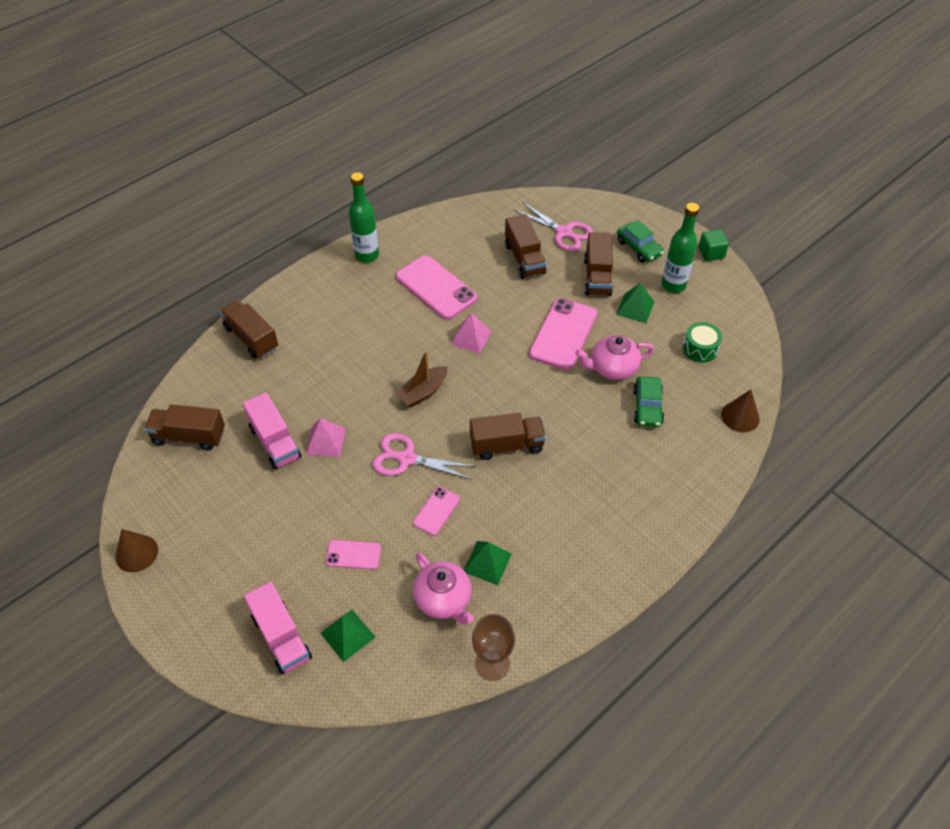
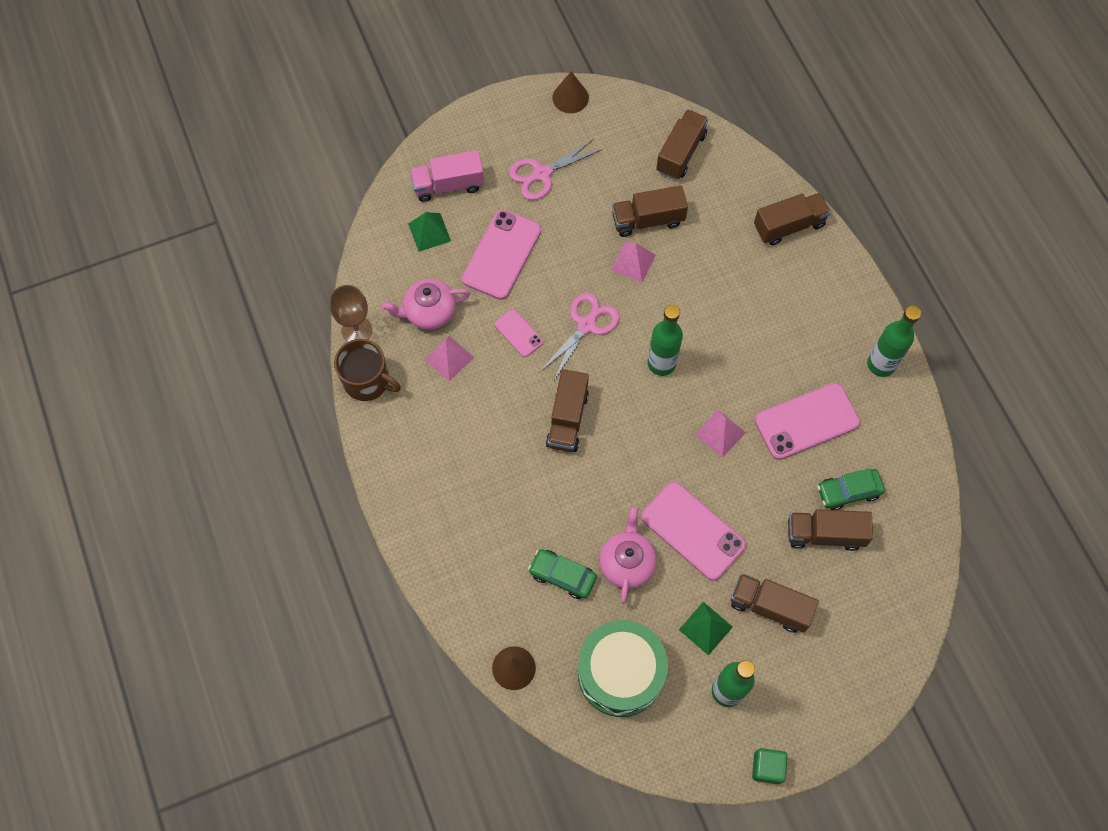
camera: 110 degrees right, 15 degrees up
(275, 442) = (647, 220): pink truck -> brown truck
(353, 555) = (501, 254): pink phone -> pink phone, size x1.90
(423, 392) = (661, 363): brown boat -> green bottle
(487, 562) = (449, 358): green pyramid -> pink pyramid
(544, 629) = (367, 381): none -> brown mug
(564, 232) = (857, 599): pink scissors -> pink scissors (541, 174)
(639, 248) = (803, 679): green car -> green car (848, 491)
(700, 348) = (620, 673): green drum -> green drum, size x2.03

